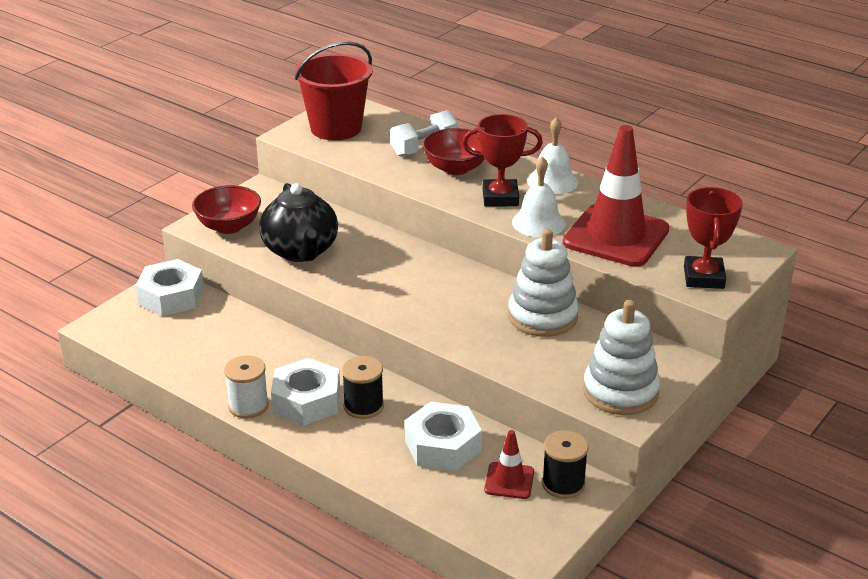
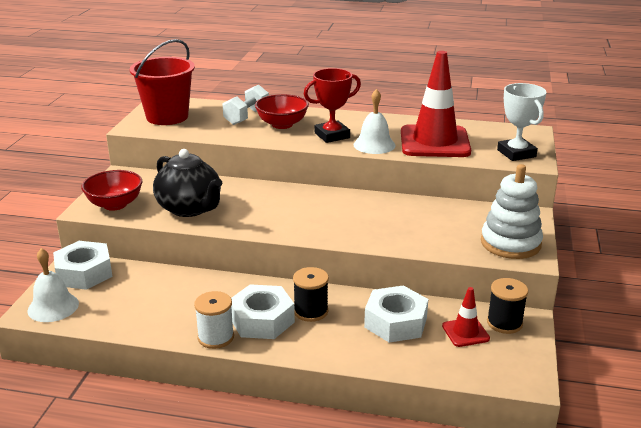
camera: 25 degrees left, 5 degrees down
(542, 316) = (411, 209): white stacking toy -> none
(552, 181) = (358, 119): white bell -> white bell (53, 307)
(703, 277) = (516, 153): red trophy -> white trophy

